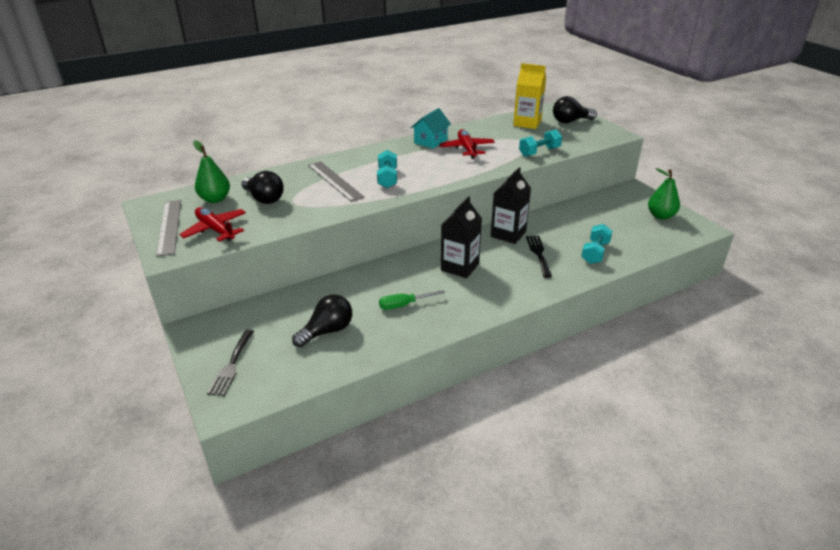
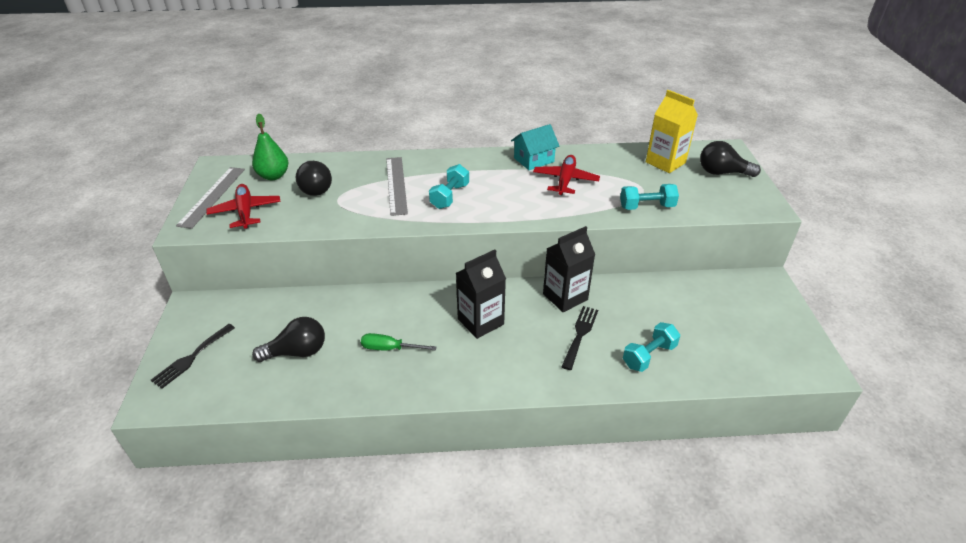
camera: 25 degrees right, 5 degrees up
(660, 216) = (775, 331): green pear -> none

